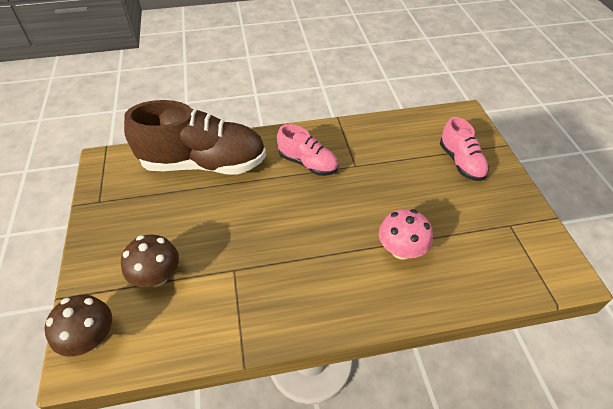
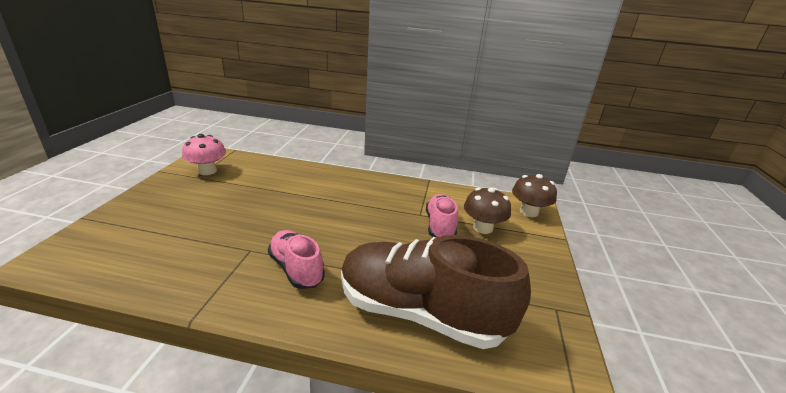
camera: 160 degrees left, 20 degrees down
(401, 250) = (289, 188): pink mushroom -> pink mushroom (207, 171)
(461, 162) = (151, 219): pink shoe -> pink shoe (440, 226)

